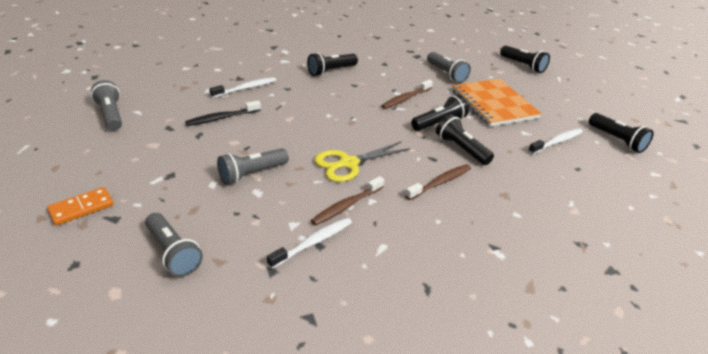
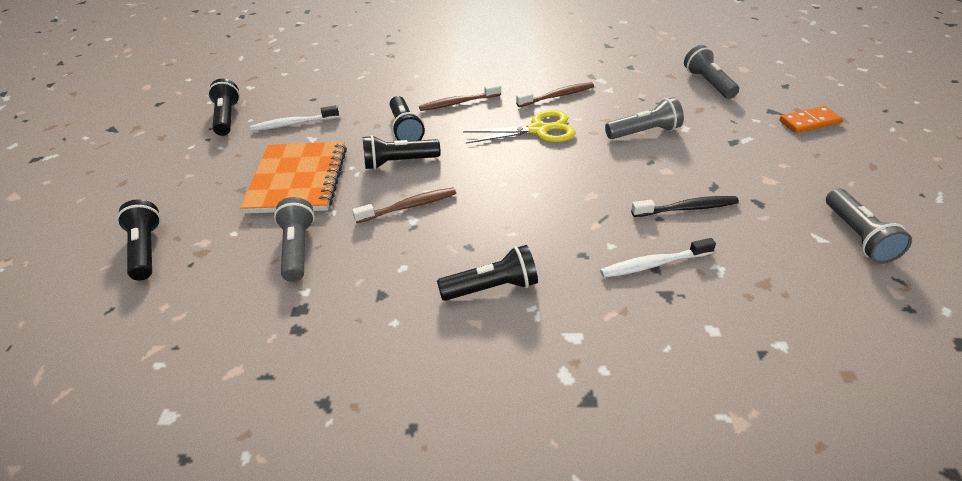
camera: 155 degrees left, 5 degrees up
(313, 242) = (595, 77): white toothbrush -> none

